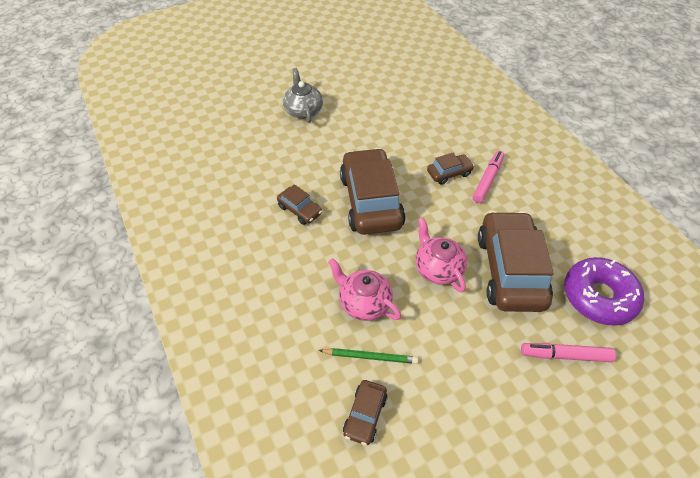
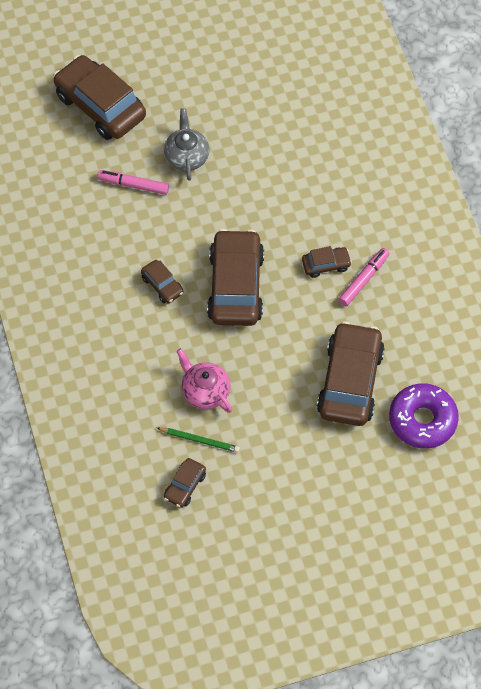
camera: 10 degrees right, 10 degrees up
(224, 86) = (100, 106): none -> brown car
(437, 268) = (282, 369): pink teapot -> none
(565, 355) = (369, 466): pink marker -> pink marker (133, 185)

